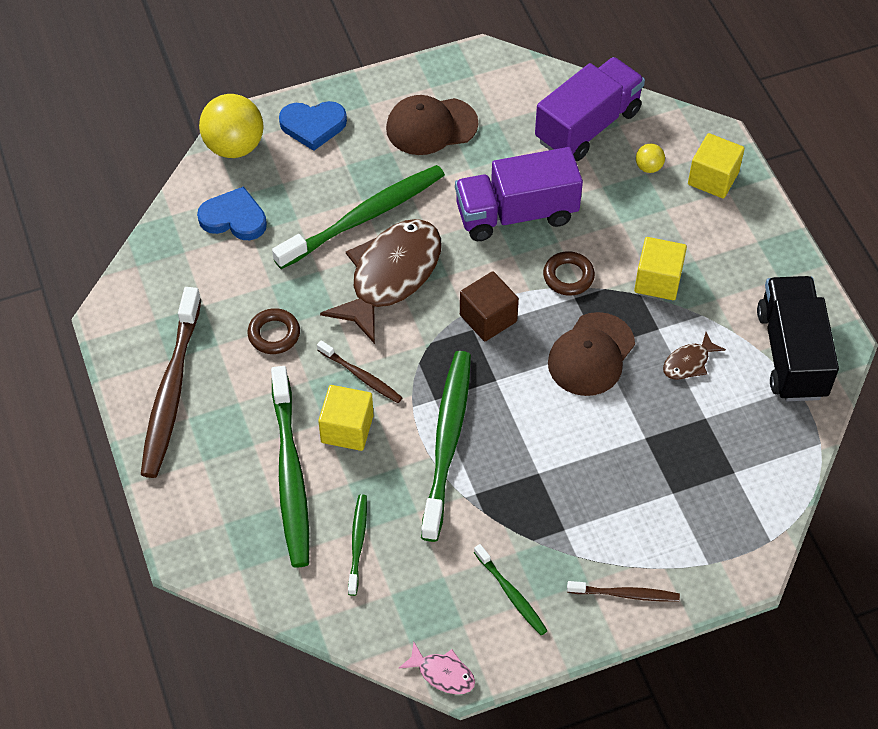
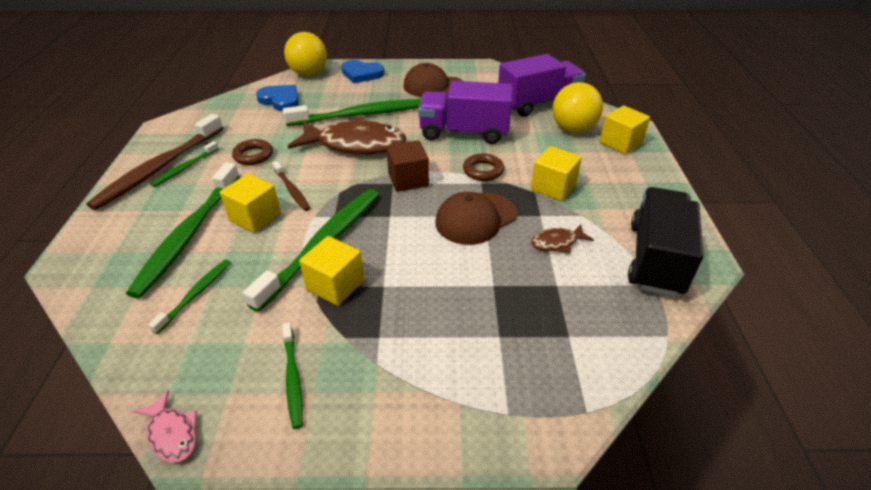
camera: 20 degrees right, 15 degrees down
(203, 382) = (184, 168): none -> green toothbrush
(391, 276) = (355, 144): brown fish -> brown fish turned 45 degrees clockwise
(490, 487) = (335, 285): none -> yellow cube
(626, 594) = (405, 416): brown toothbrush -> none
(648, 167) = (573, 129): yellow ball -> yellow ball, size x2.18

